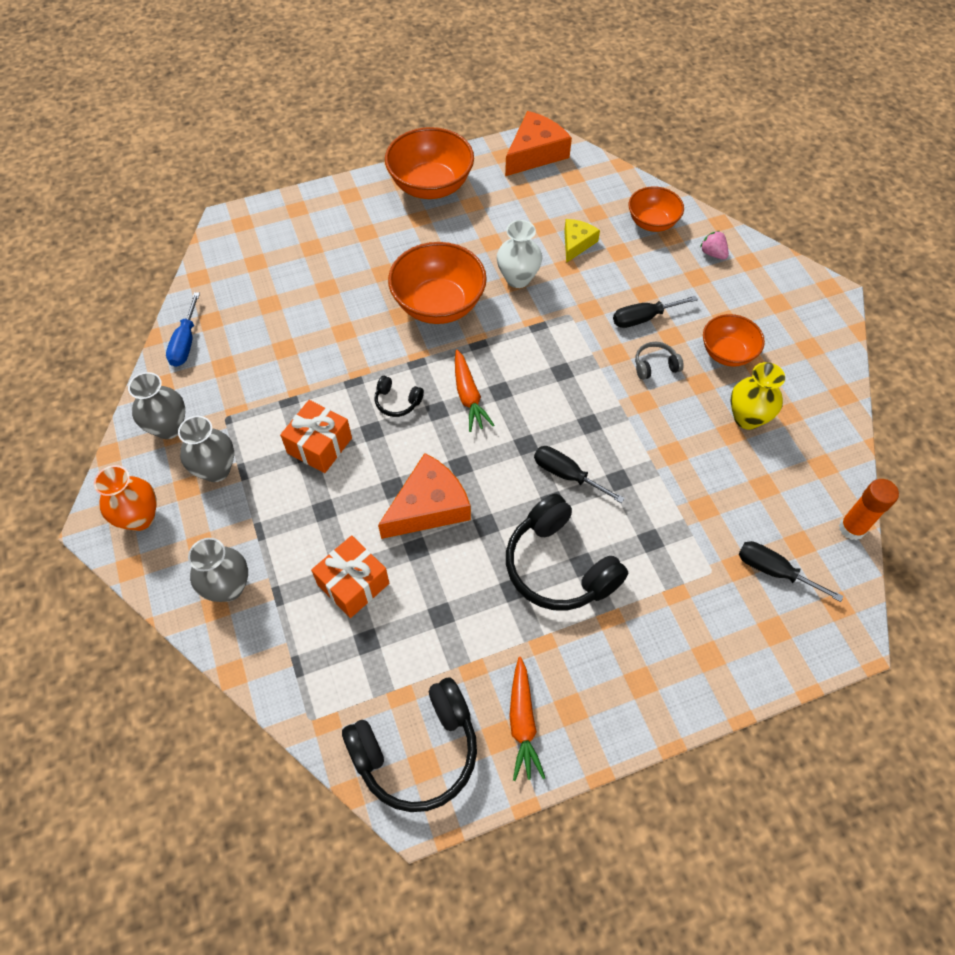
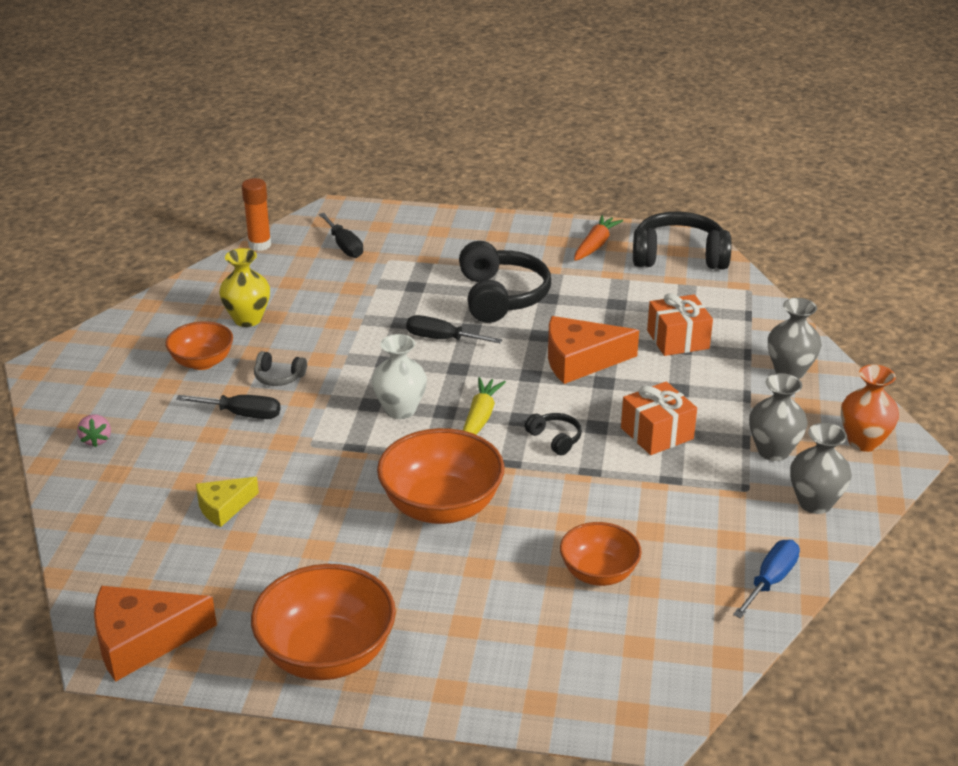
camera: 150 degrees left, 25 degrees down
(468, 396) = (479, 418): orange carrot -> yellow carrot
(518, 278) = (328, 498): white vase -> white vase (400, 410)
(567, 475) = (442, 339): black screwdriver -> black screwdriver turned 135 degrees clockwise
(652, 222) = (114, 494): orange bowl -> orange bowl (599, 573)

